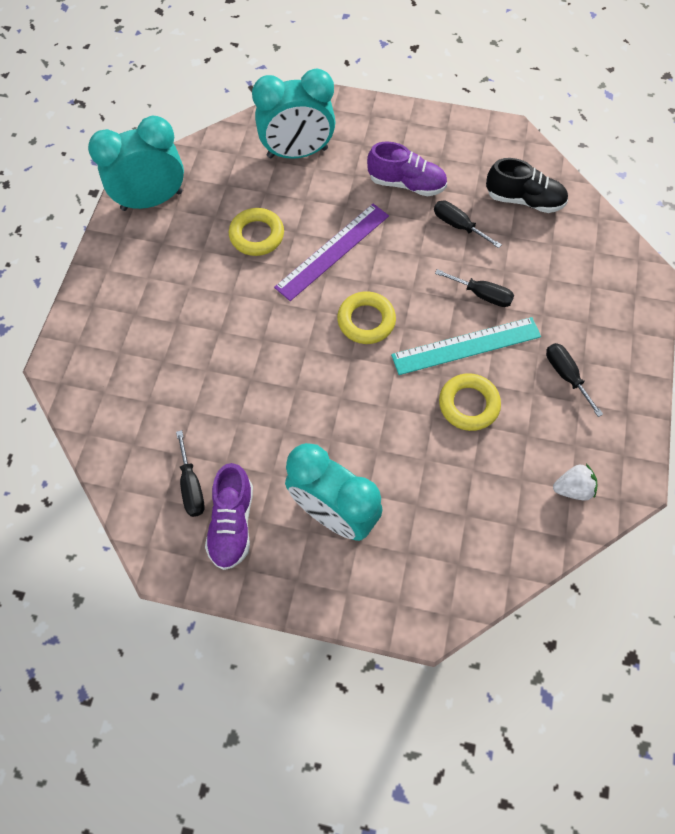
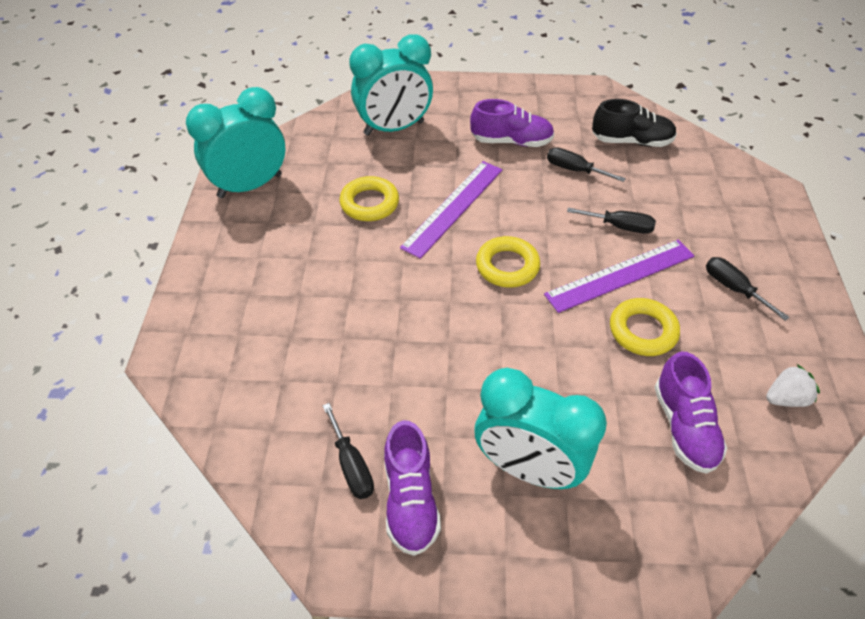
camera: 10 degrees left, 15 degrees down
(466, 346) = (620, 275): turquoise ruler -> purple ruler
(475, 499) = (684, 427): none -> purple shoe

